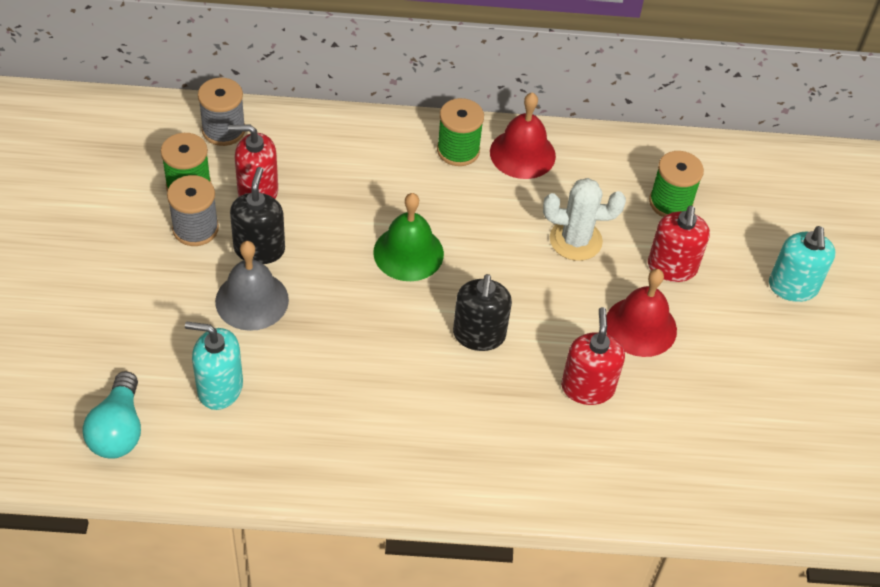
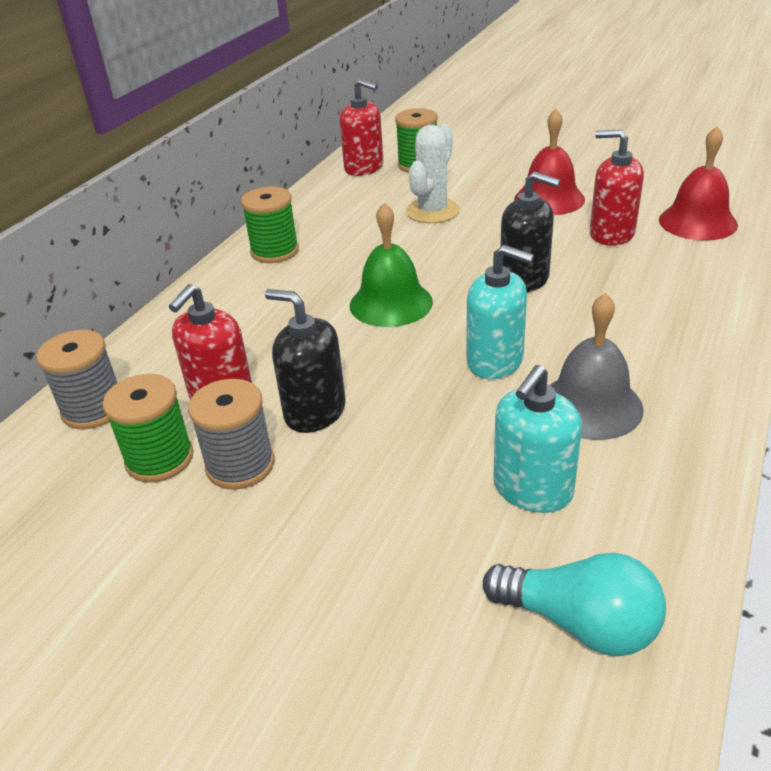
camera: 60 degrees left, 15 degrees down
(252, 300) = (395, 433): grey bell -> grey bell (591, 405)
(522, 153) = (308, 219): red bell -> red bell (697, 222)
(672, 267) = (489, 176): red soap dispenser -> red soap dispenser (364, 168)
(793, 287) = (535, 136): turquoise soap dispenser -> turquoise soap dispenser (495, 361)

